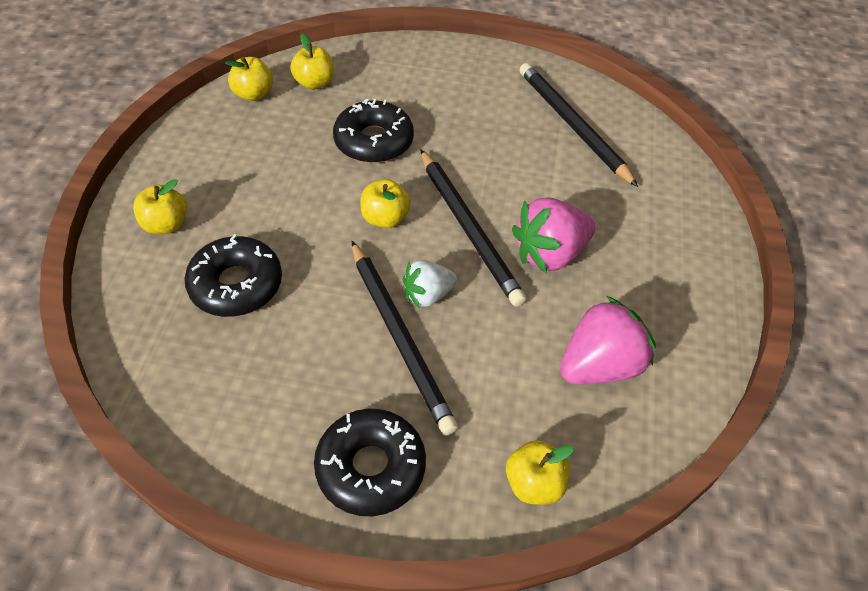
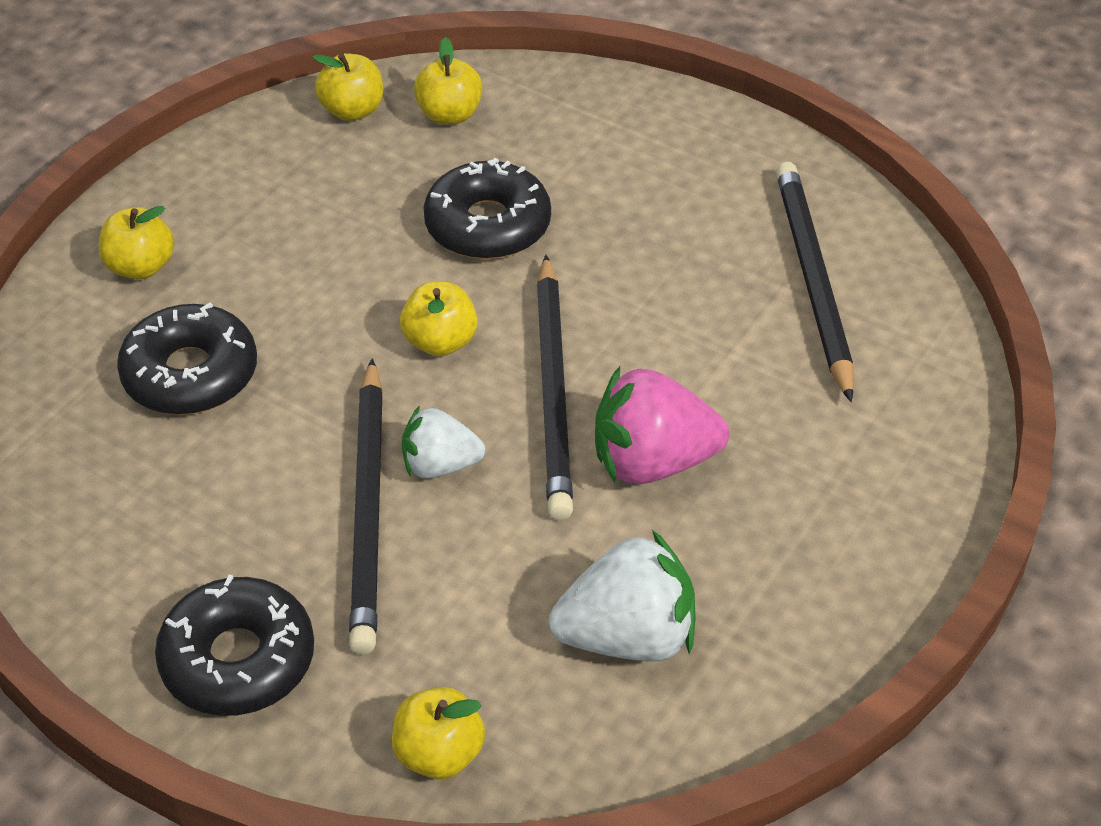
camera: 25 degrees right, 5 degrees down
(599, 365) = (628, 636): pink strawberry -> white strawberry

